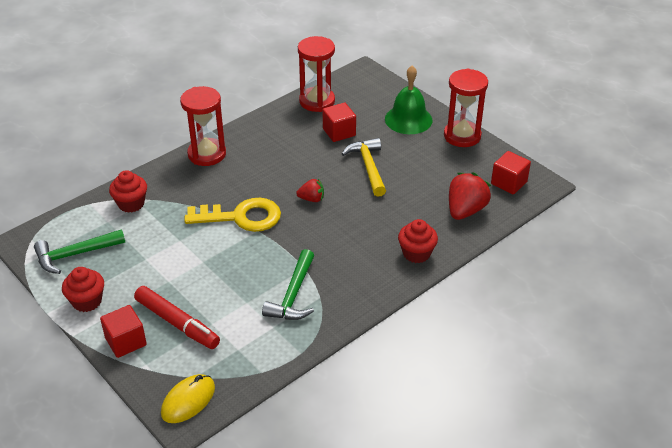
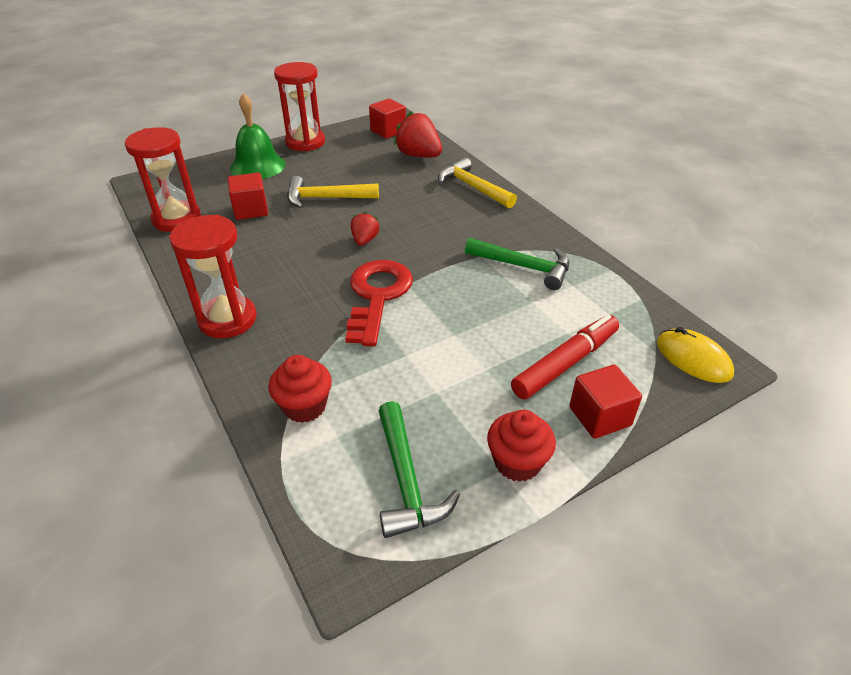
camera: 80 degrees left, 0 degrees up
(241, 217) = (377, 296): yellow key -> red key
(416, 253) = (473, 187): red cupcake -> yellow hammer

